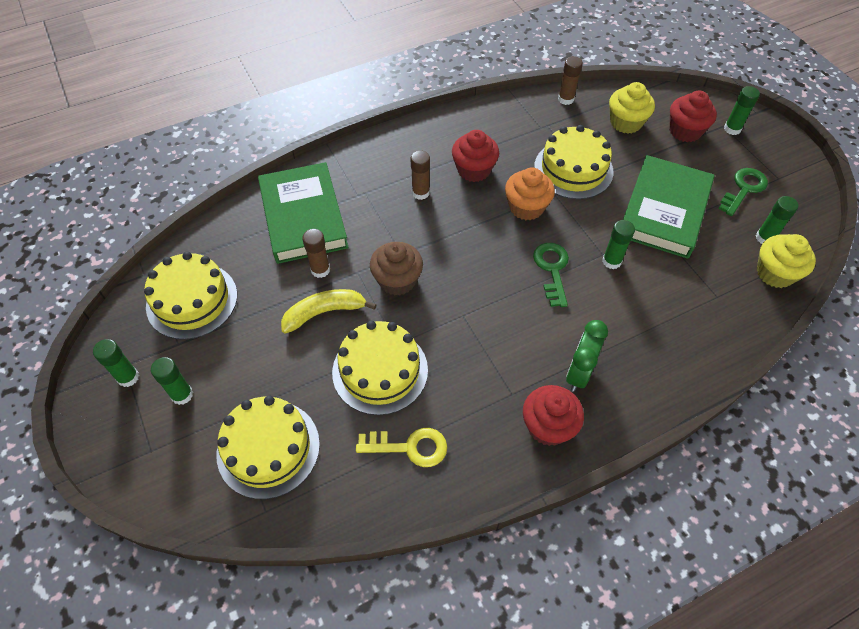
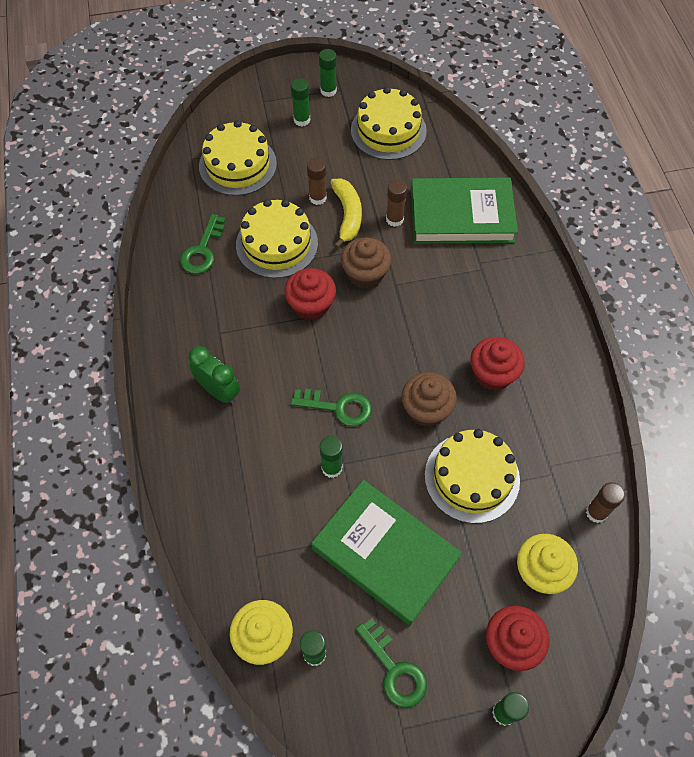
camera: 105 degrees right, 5 degrees up
(409, 447) = (203, 250): yellow key -> green key
(420, 193) = (470, 316): brown glue stick -> brown glue stick (317, 198)
(526, 207) = (426, 409): orange cupcake -> brown cupcake
(548, 426) = (180, 350): red cupcake -> red cupcake (311, 305)

